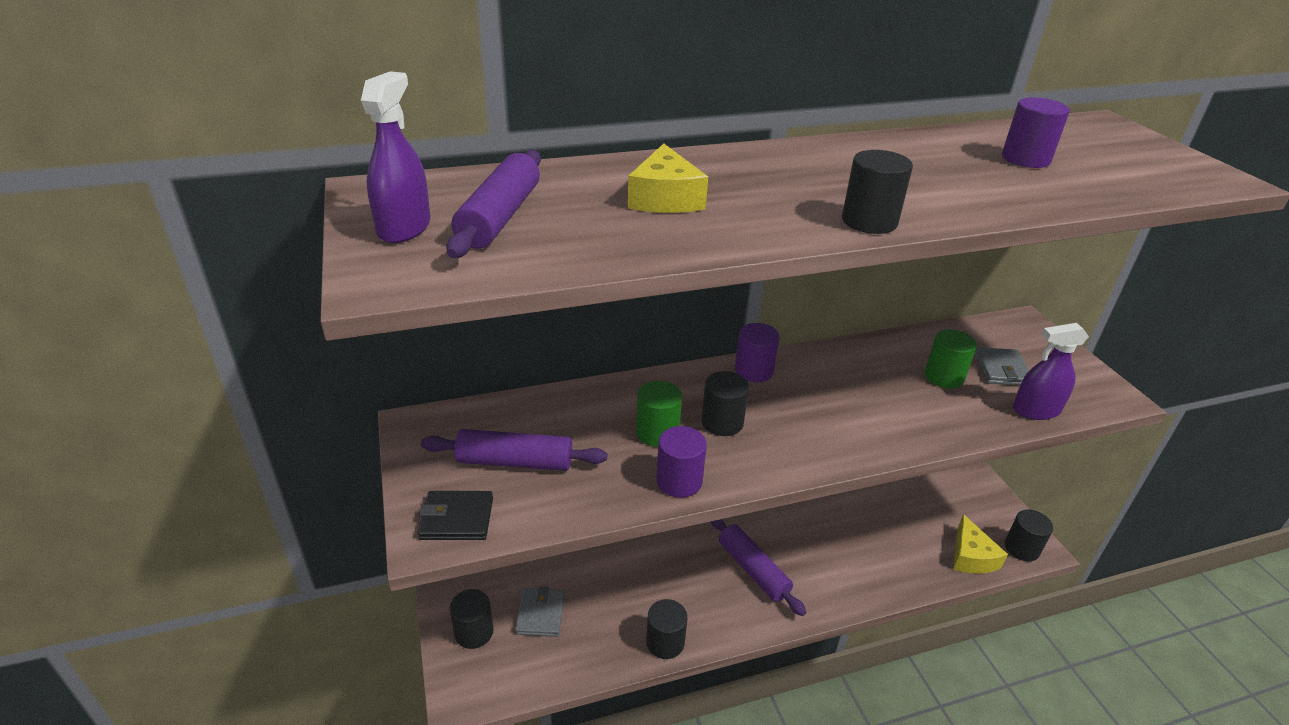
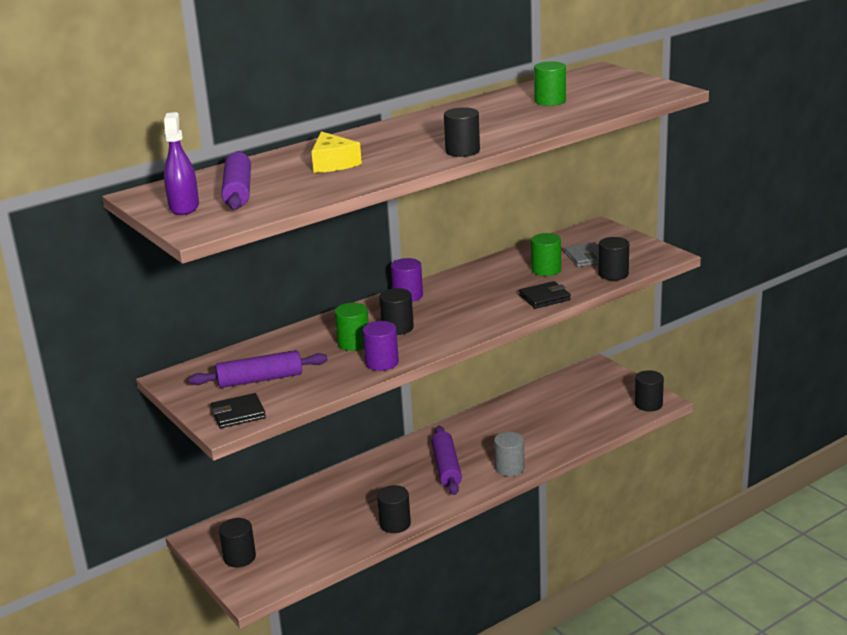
camera: 15 degrees left, 10 degrees down
(540, 614) = (288, 534): grey wallet -> none
(753, 570) = (446, 467): purple rolling pin -> purple rolling pin turned 45 degrees clockwise
(827, 597) = (509, 468): none -> grey cylinder
(932, 426) = (544, 298): none -> black wallet
(971, 556) = (611, 418): yellow cheese -> none
(1025, 159) = (550, 101): purple cylinder -> green cylinder
(1036, 410) = (613, 274): purple spray bottle -> black cylinder

